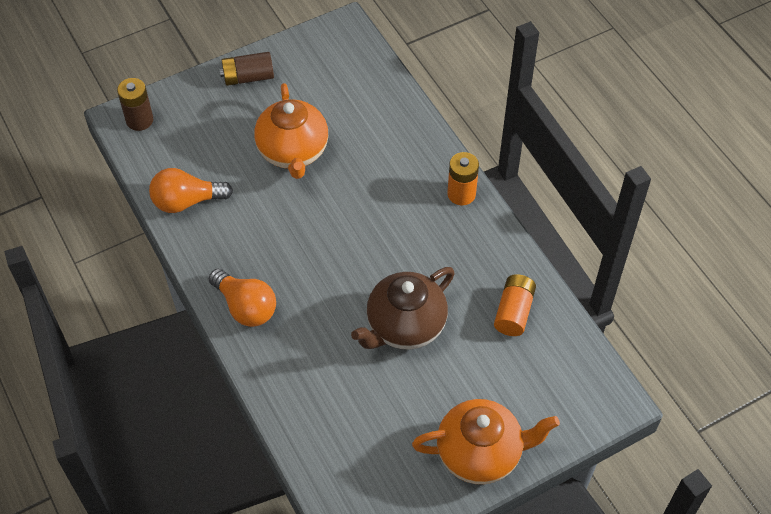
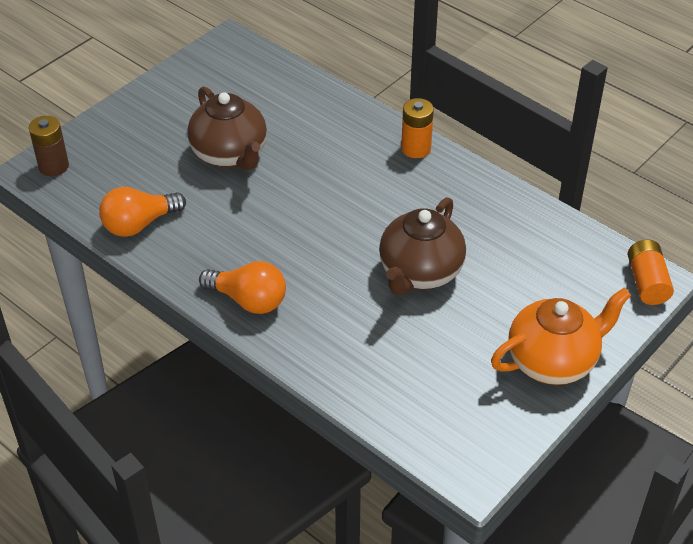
camera: 20 degrees left, 10 degrees down
(248, 77) = (151, 103): brown battery -> none
(293, 152) = (230, 155): orange teapot -> brown teapot
(513, 312) = (519, 232): orange battery -> orange battery (647, 282)

